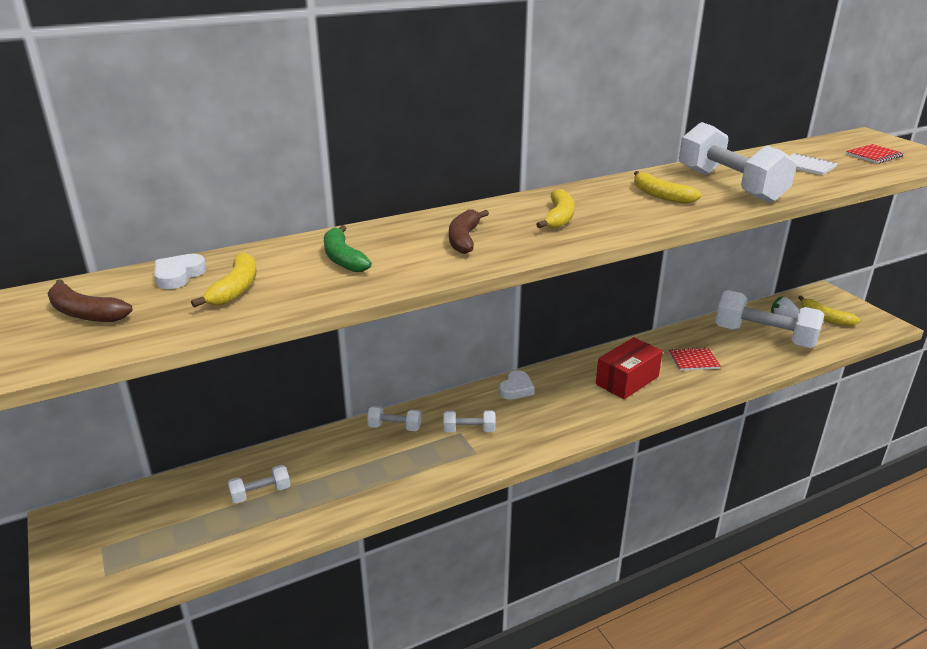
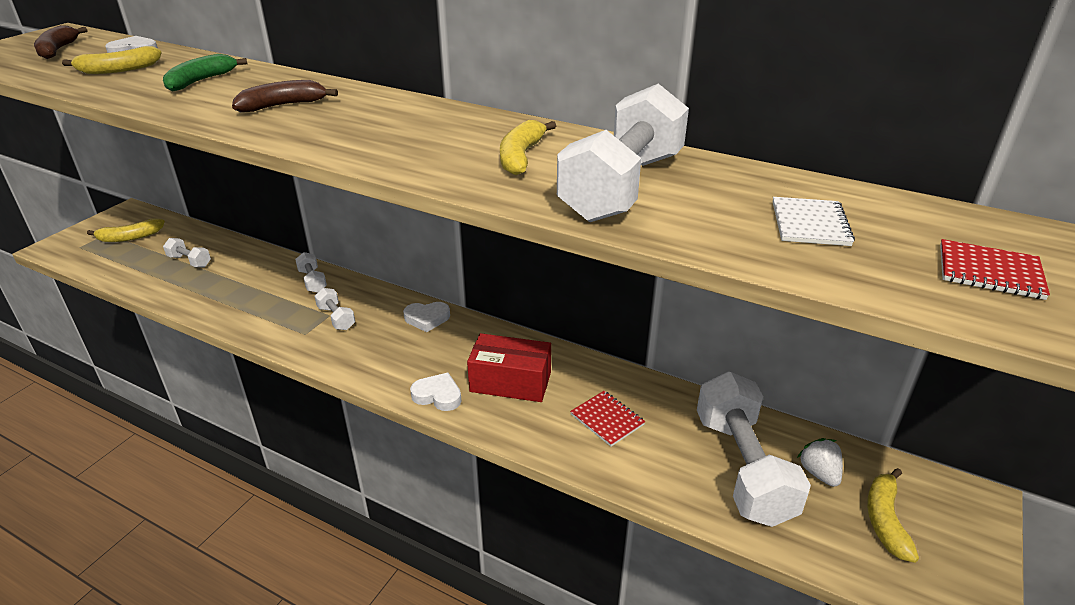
camera: 55 degrees right, 5 degrees up
(559, 218) = (383, 126): yellow banana -> yellow banana (130, 237)
(617, 413) = (438, 395): none -> white heart

